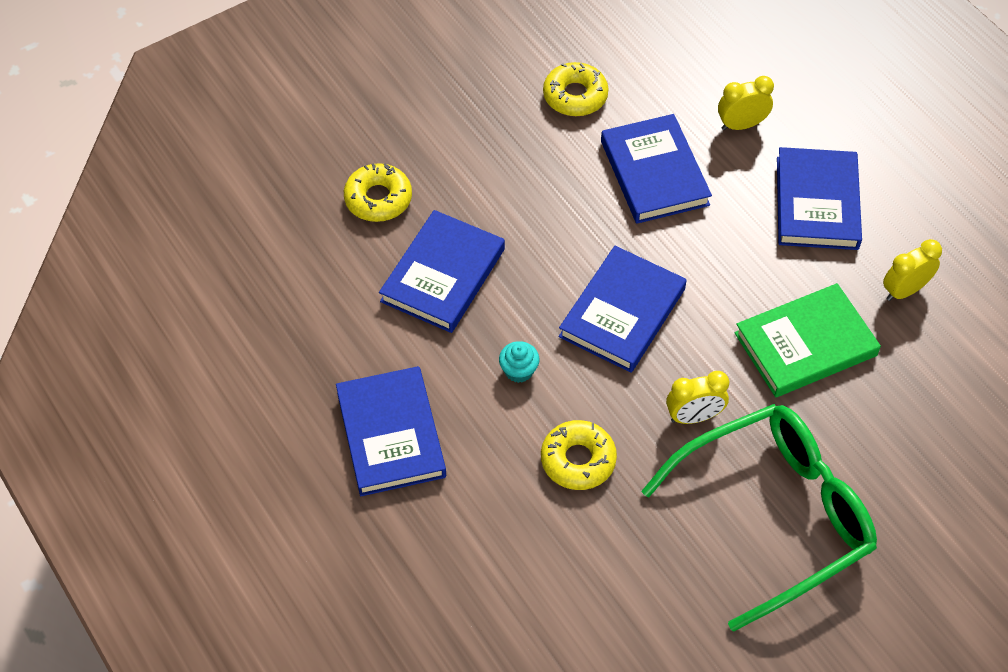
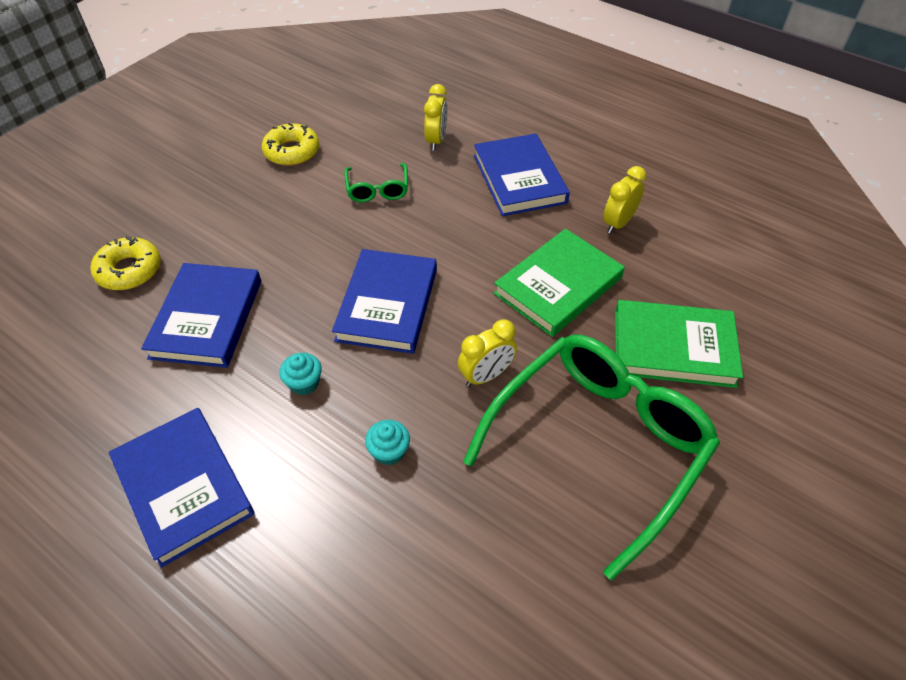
camera: 20 degrees left, 5 degrees down
(578, 460) = (389, 451): yellow donut -> turquoise cupcake
(654, 173) = (377, 190): blue book -> green glasses
(741, 125) = (436, 140): yellow clock -> yellow clock turned 135 degrees clockwise
(894, 446) = (673, 347): none -> green book

